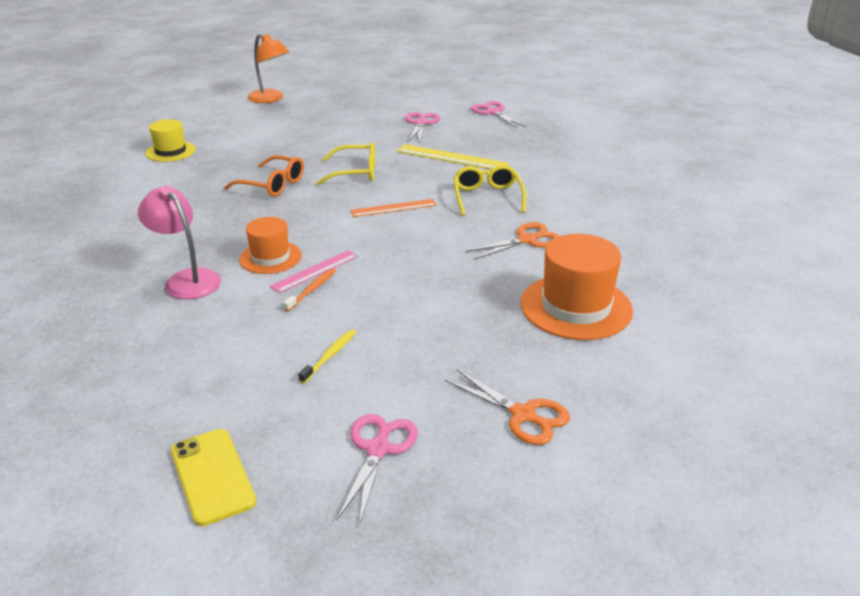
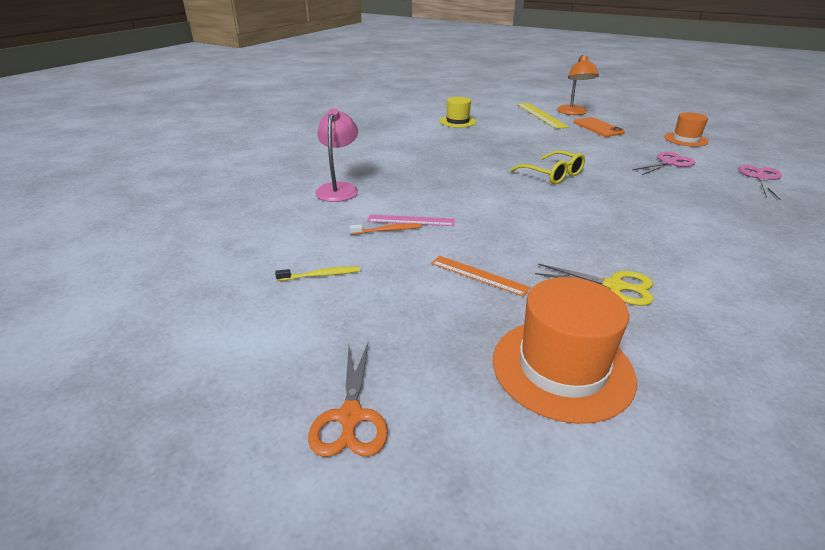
camera: 50 degrees right, 0 degrees up
(212, 476) = (147, 297): yellow phone -> none
(270, 257) = (401, 199): orange hat -> orange hat (686, 139)
(273, 185) = (481, 160): orange glasses -> none
(318, 108) = (598, 127): none -> orange phone
(378, 449) = (229, 354): pink scissors -> none
(393, 208) = (538, 208): orange ruler -> orange ruler (479, 275)
(451, 158) = (654, 195): yellow ruler -> yellow ruler (541, 115)
(487, 197) = (635, 236): yellow glasses -> none
(527, 240) = (614, 286): orange scissors -> yellow scissors

